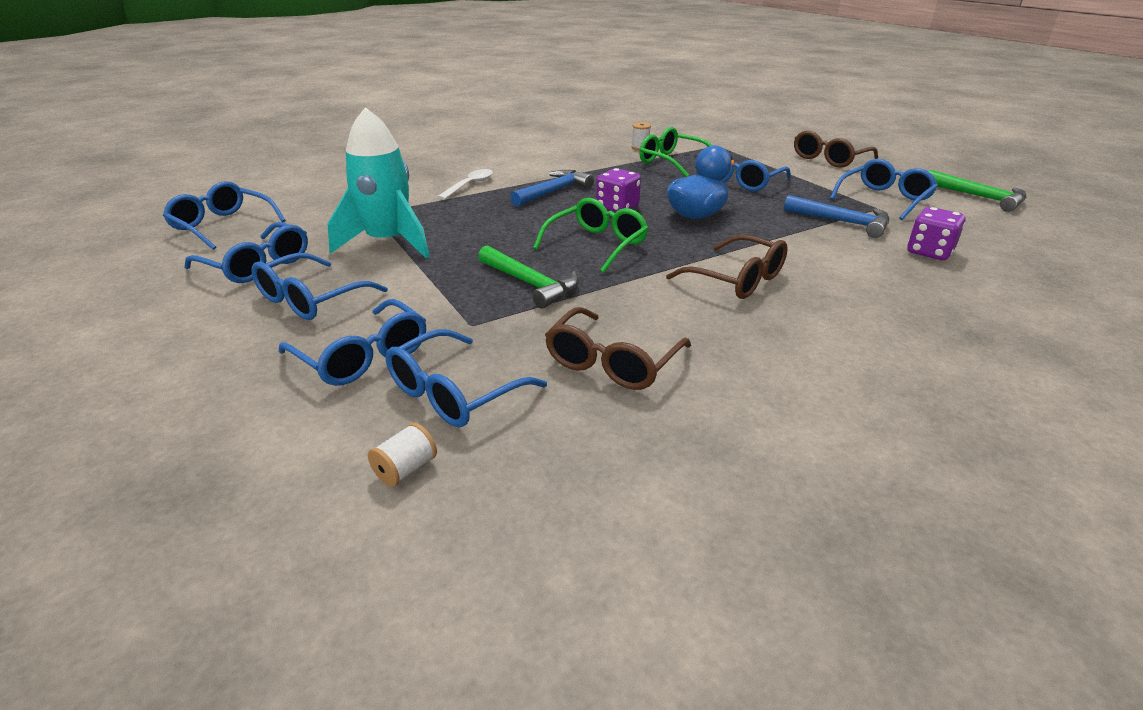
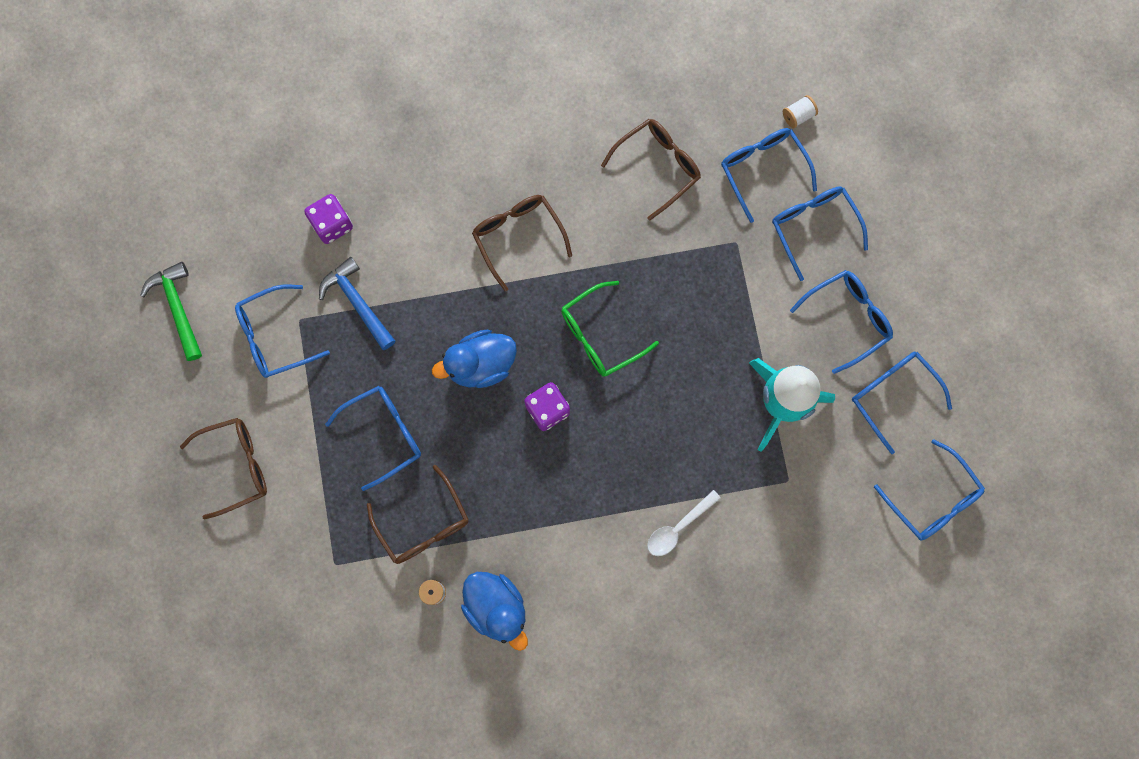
camera: 160 degrees left, 45 degrees up
(454, 393) = (762, 170): blue glasses -> blue glasses turned 90 degrees counterclockwise
(531, 284) = (678, 285): green hammer -> none
(554, 191) = (594, 476): blue hammer -> none
(592, 149) = (496, 608): none -> blue duck
(671, 161) = (424, 524): green glasses -> brown glasses

